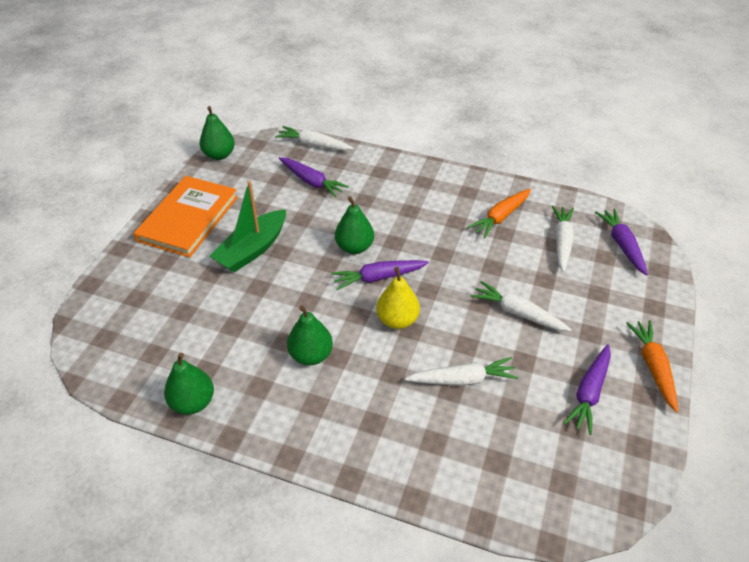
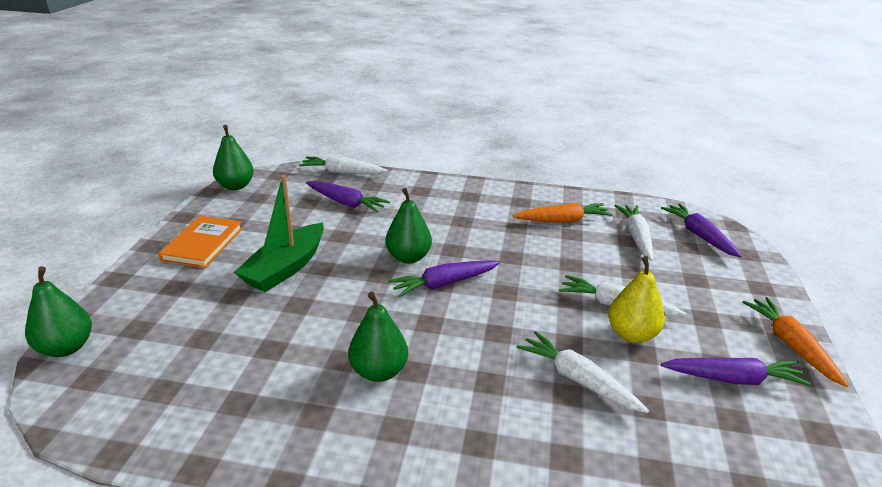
camera: 10 degrees left, 15 degrees down
(188, 219) = (203, 244): orange book -> orange book, size x0.66
(193, 402) = (223, 445): green pear -> green pear (66, 348)
(397, 320) = (478, 324): yellow pear -> yellow pear (631, 334)
(462, 379) = (578, 380): white carrot -> white carrot turned 120 degrees counterclockwise
(500, 217) = (562, 220): orange carrot -> orange carrot turned 135 degrees counterclockwise
(589, 393) = (733, 379): purple carrot -> purple carrot turned 105 degrees counterclockwise

